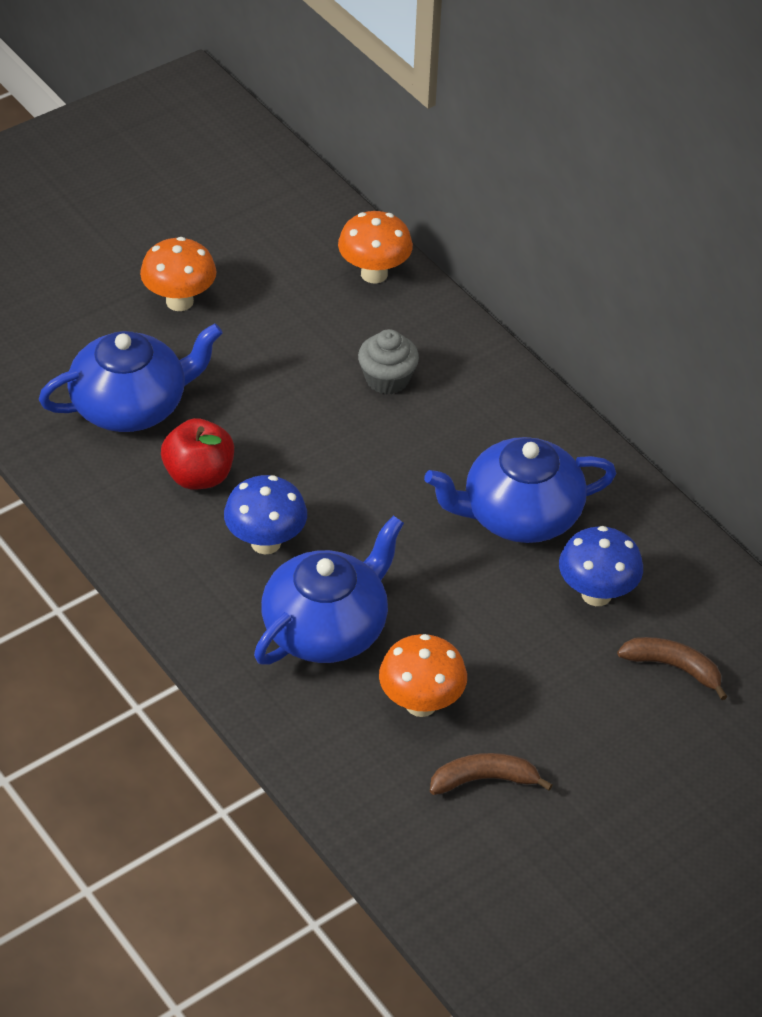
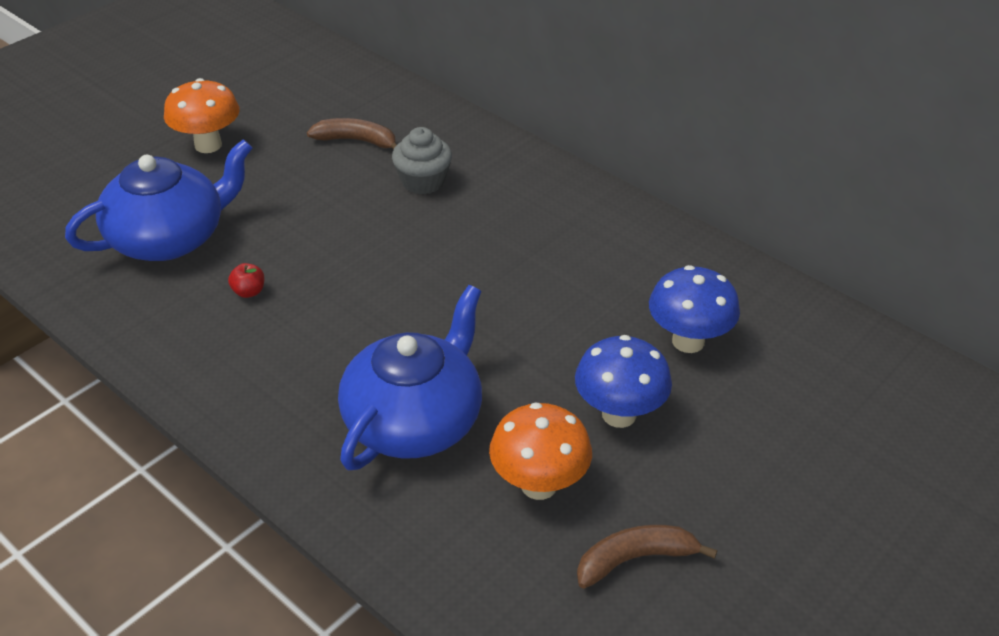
camera: 10 degrees left, 5 degrees down
(199, 476) = (249, 292): red apple -> red apple, size x0.46
(265, 542) = (331, 345): blue mushroom -> blue mushroom (619, 414)
(374, 274) = (390, 101): orange mushroom -> none
(519, 515) = (586, 280): blue teapot -> none
(673, 667) = (793, 400): brown banana -> brown banana (356, 141)

